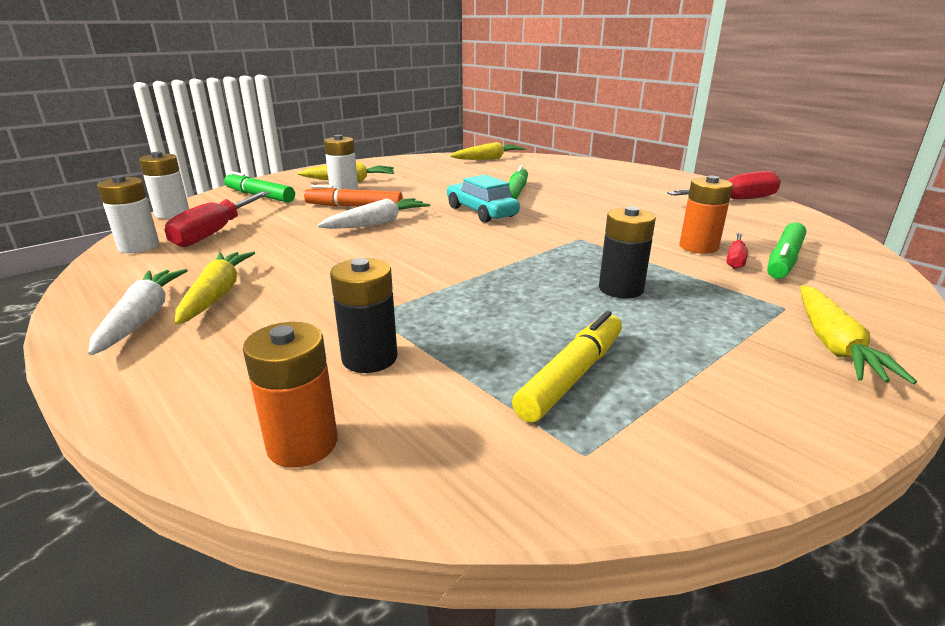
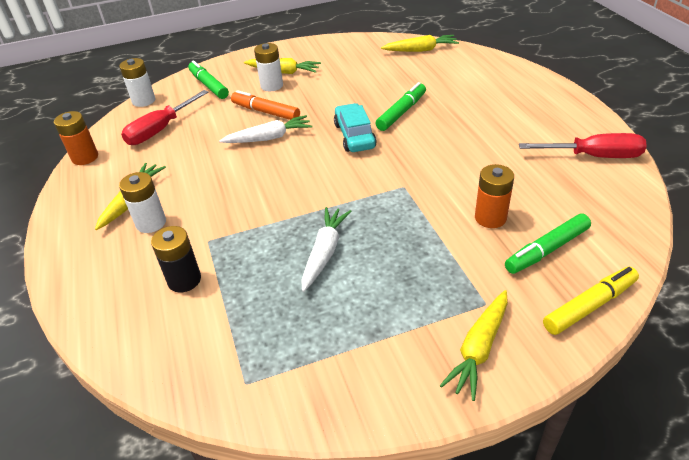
camera: 25 degrees right, 15 degrees up
(139, 246) = (110, 138): white battery -> white battery (151, 223)
(143, 318) = (87, 214): white carrot -> white carrot (325, 252)
(302, 444) = (120, 333): orange battery -> orange battery (85, 157)
(571, 376) = (283, 326): yellow marker -> yellow marker (589, 306)
(621, 289) = (382, 254): black battery -> none
(735, 259) = (505, 240): red screwdriver -> none

